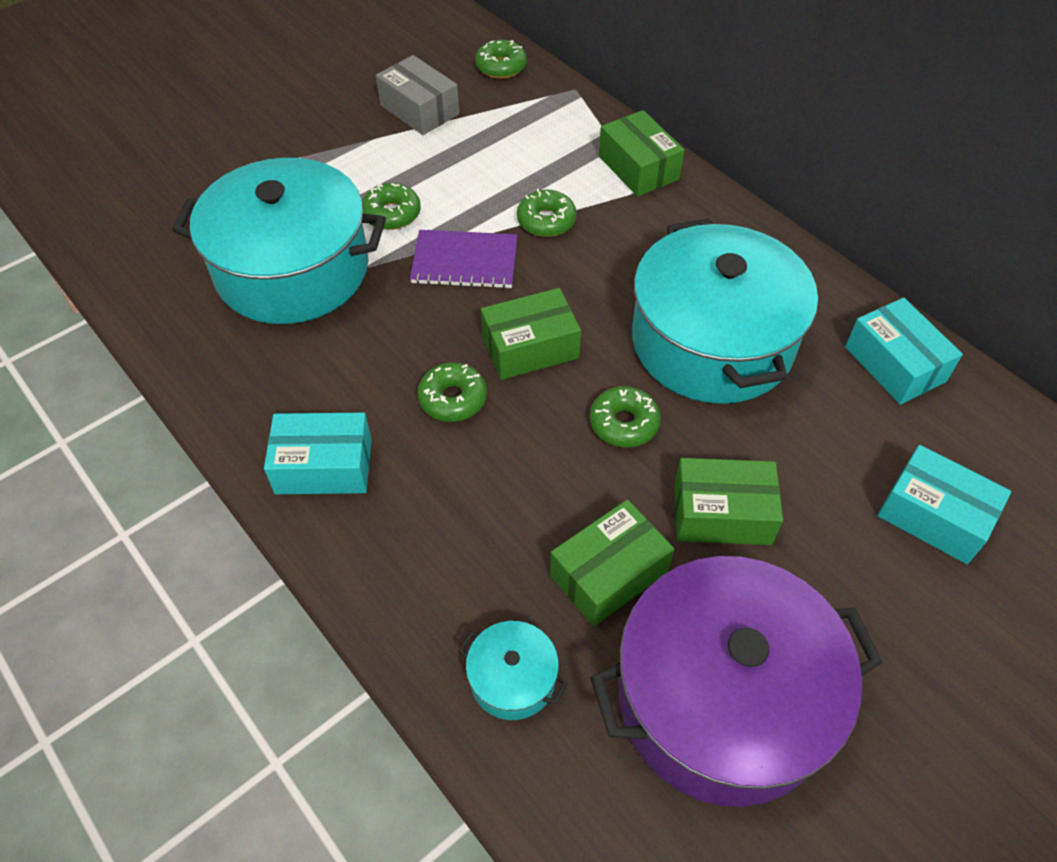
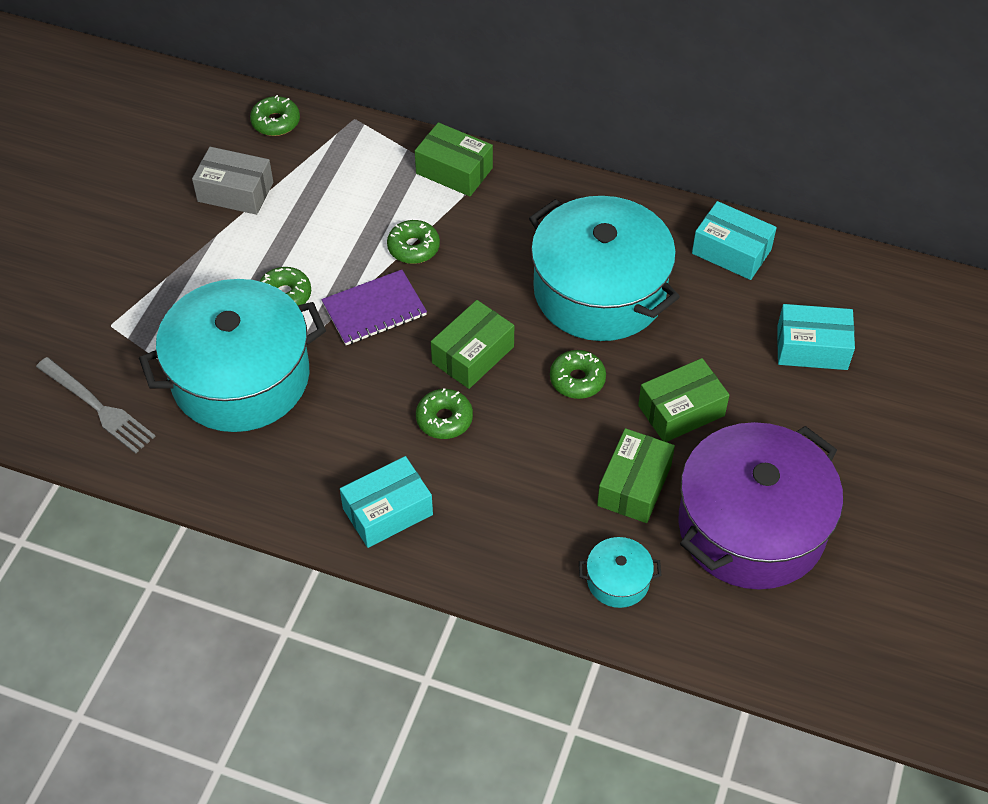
camera: 30 degrees left, 0 degrees up
(150, 240) = (97, 407): none -> grey fork

